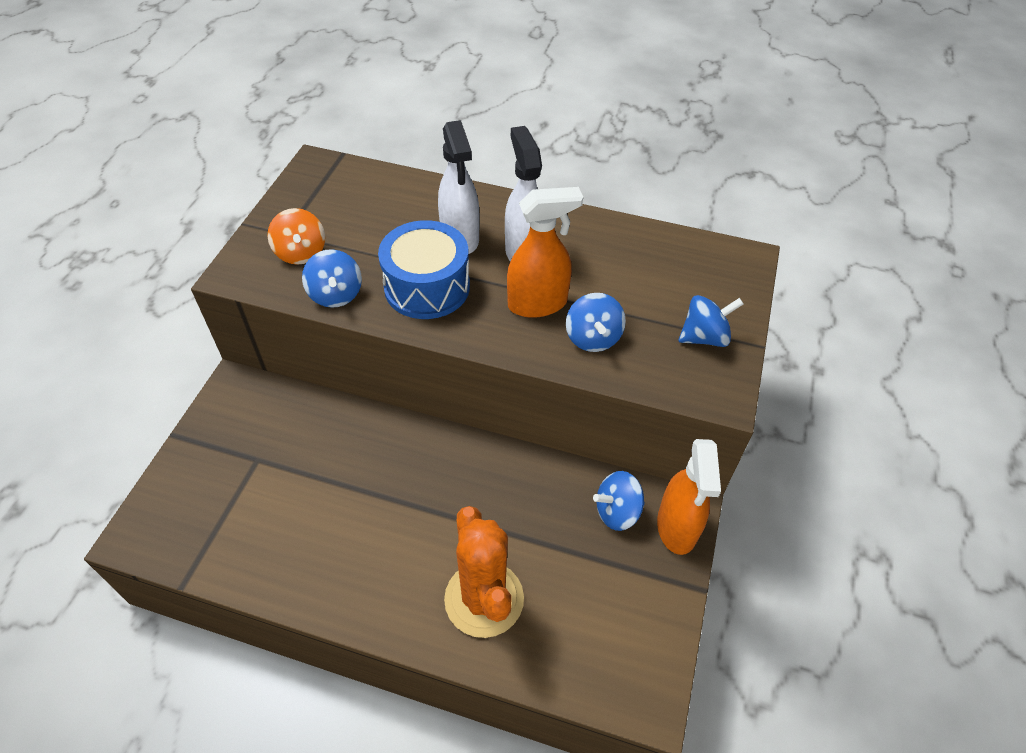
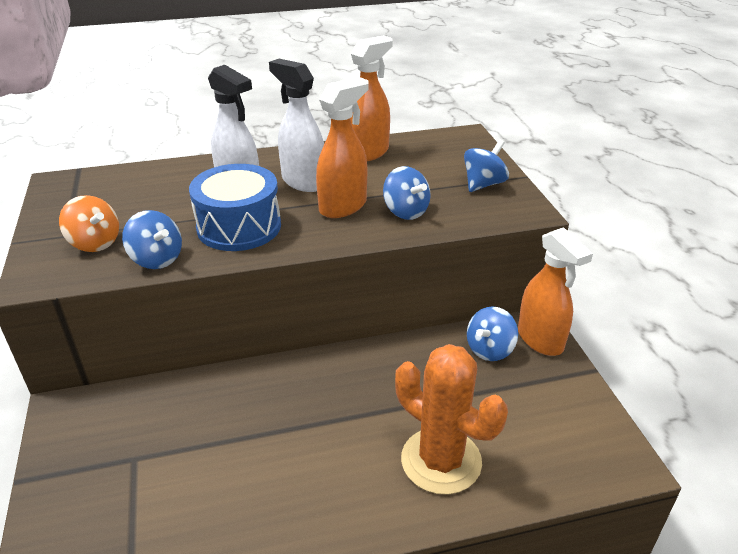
camera: 30 degrees left, 15 degrees down
(618, 241) = (368, 152): none -> orange spray bottle

